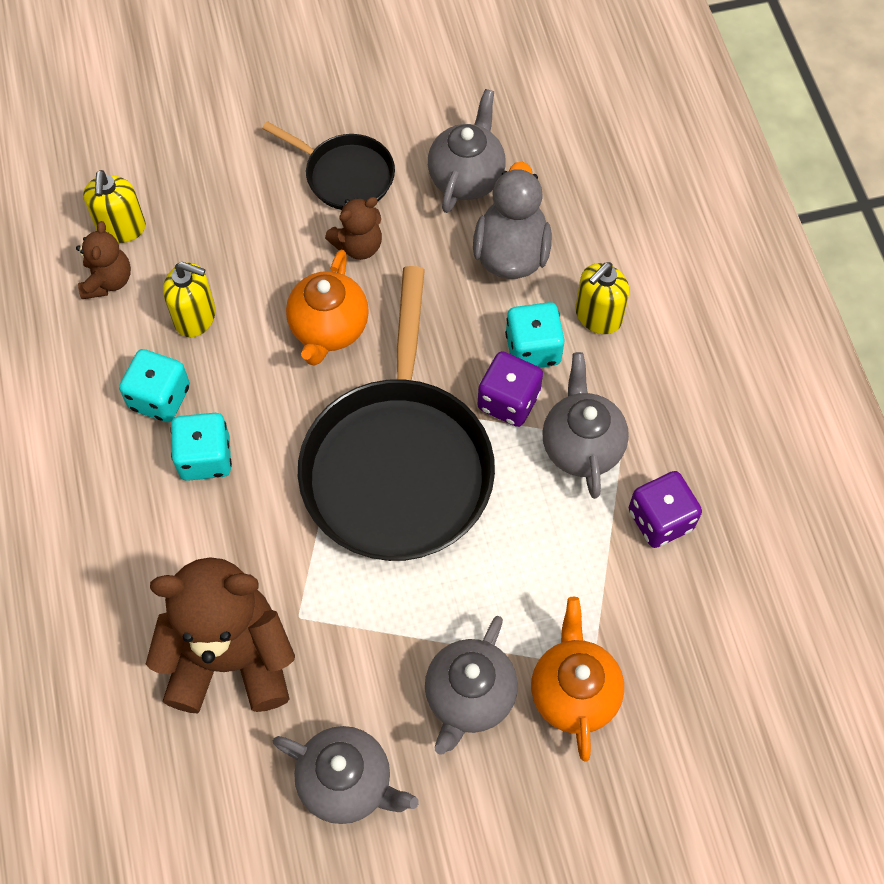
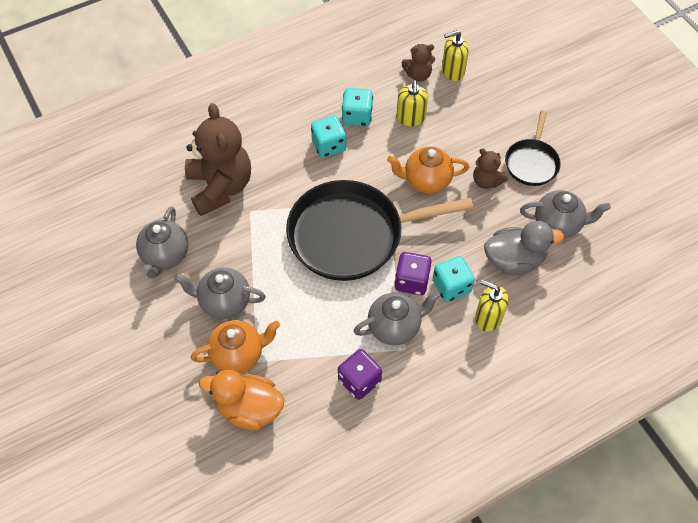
camera: 75 degrees right, 5 degrees down
(673, 695) = (249, 408): none -> orange duck

